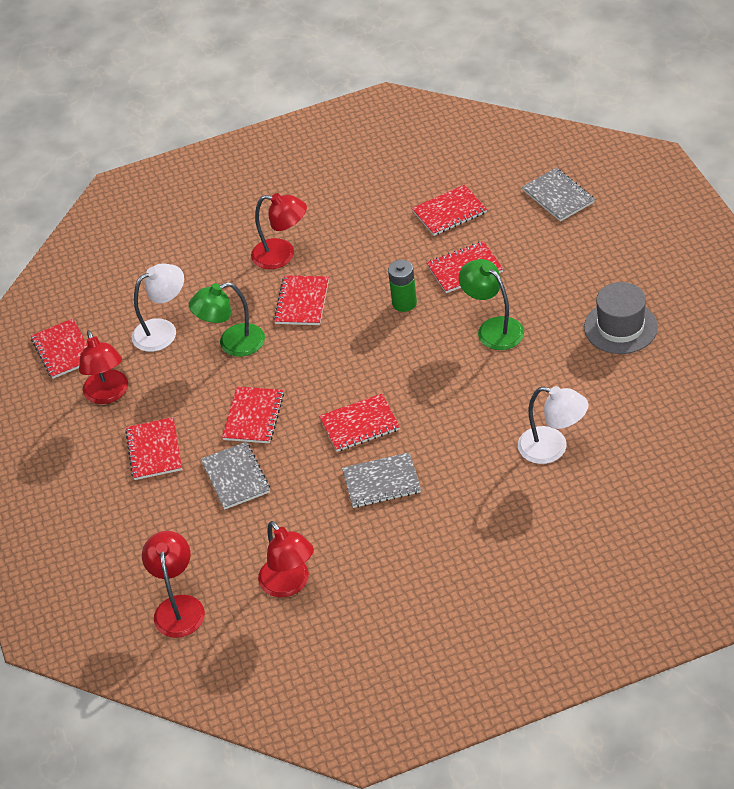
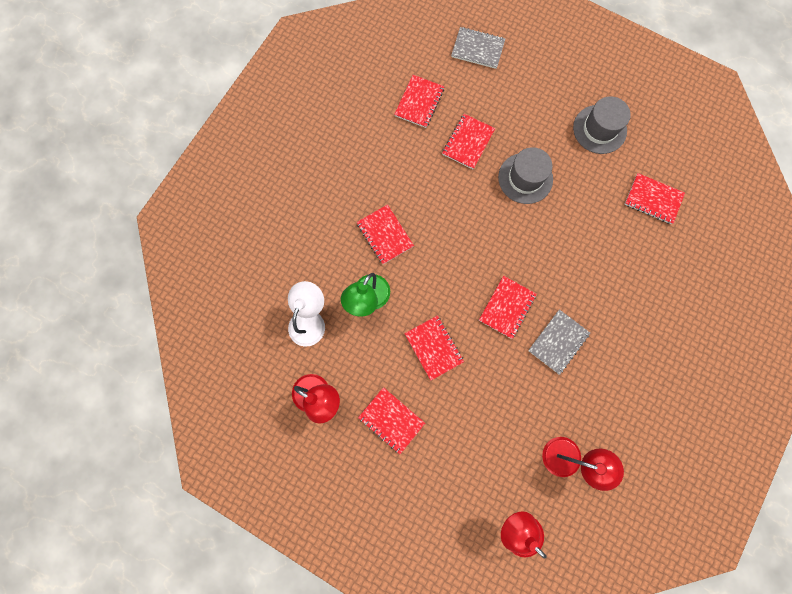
camera: 45 degrees left, 30 degrees up
(63, 350) = (251, 383): red notebook -> red notebook (653, 199)
(235, 477) = (464, 403): grey notebook -> none
(282, 255) = (337, 205): red lamp -> none
(404, 303) = (453, 193): green battery -> none
(493, 328) = (525, 178): green lamp -> grey hat
(552, 448) = (636, 246): white lamp -> none

